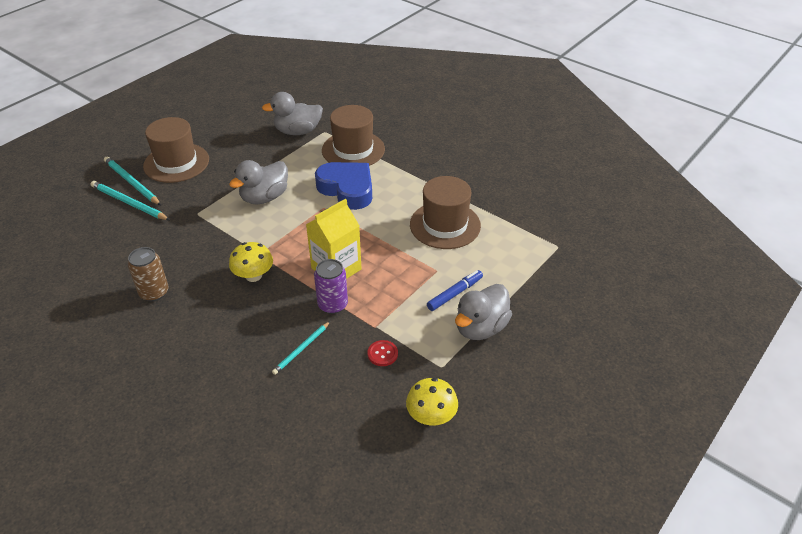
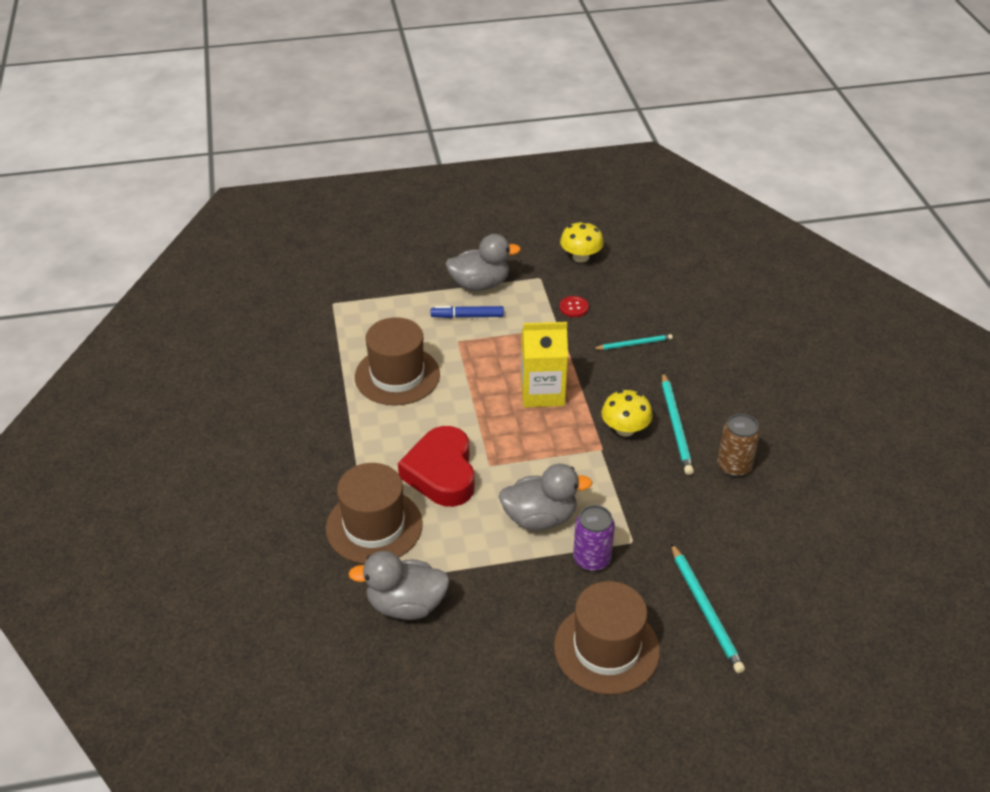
camera: 140 degrees left, 0 degrees up
(131, 182) = (685, 647): turquoise pencil -> turquoise pencil (676, 426)
(298, 131) = (406, 605): grey duck -> grey duck turned 150 degrees clockwise
(332, 305) = (576, 363): purple can -> purple can (591, 559)
(347, 189) = (441, 473): blue heart -> red heart

